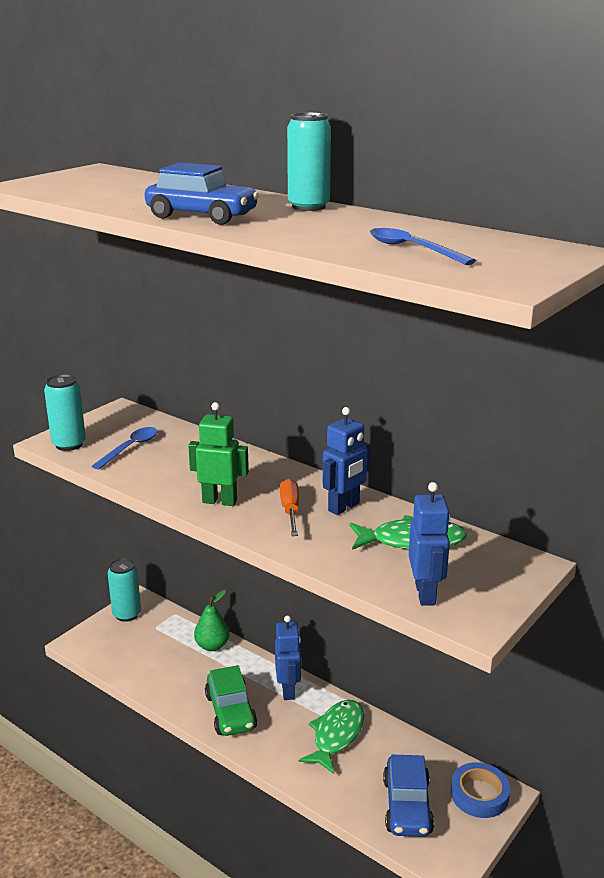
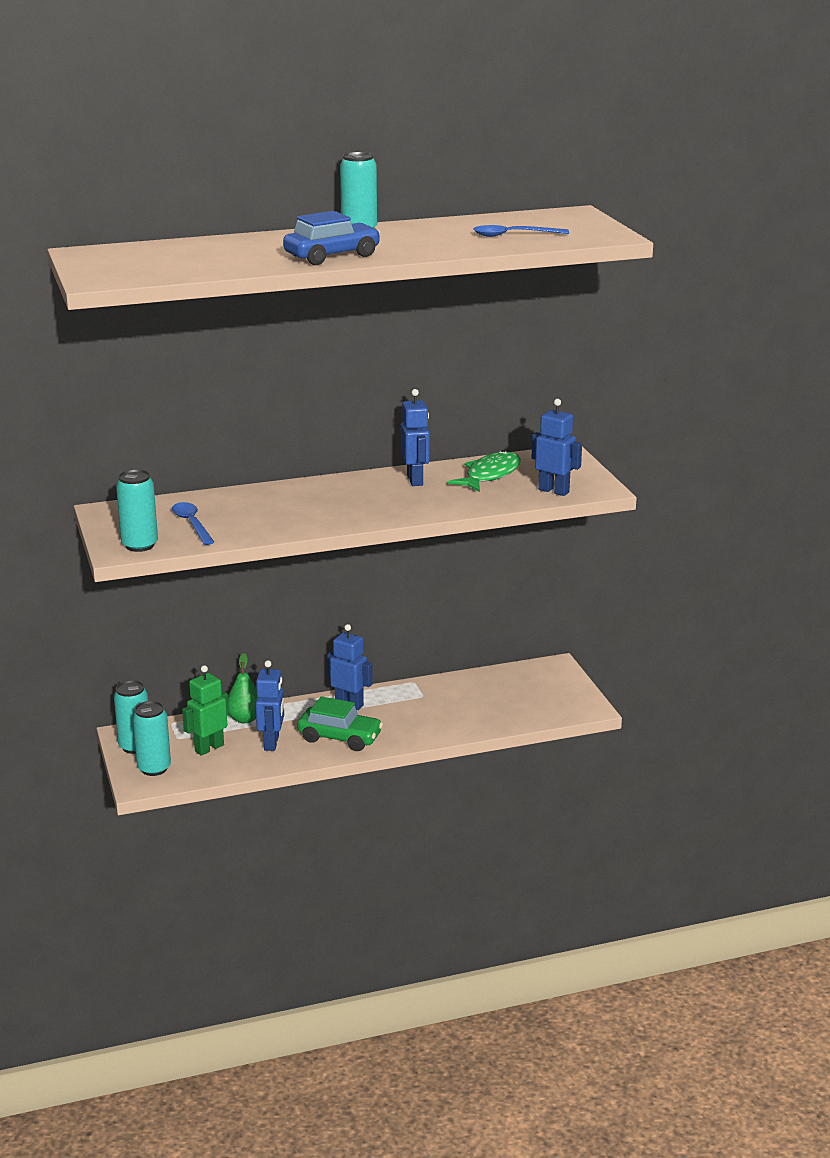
camera: 55 degrees left, 0 degrees up
(103, 638) = (154, 768): none -> turquoise can
(189, 678) = (272, 743): none -> blue robot
(220, 501) = (340, 515): green robot -> green robot (209, 748)
(290, 511) = (392, 497): orange screwdriver -> none
(336, 735) = (424, 703): green fish -> none
(407, 806) = (525, 703): blue car -> none
(479, 794) = (546, 673): blue tape -> none

